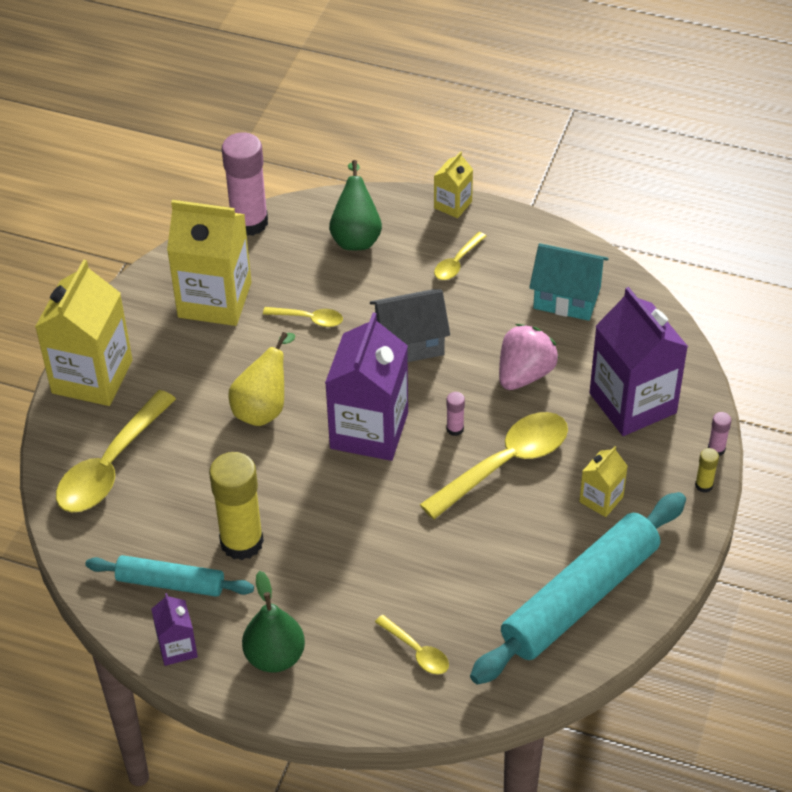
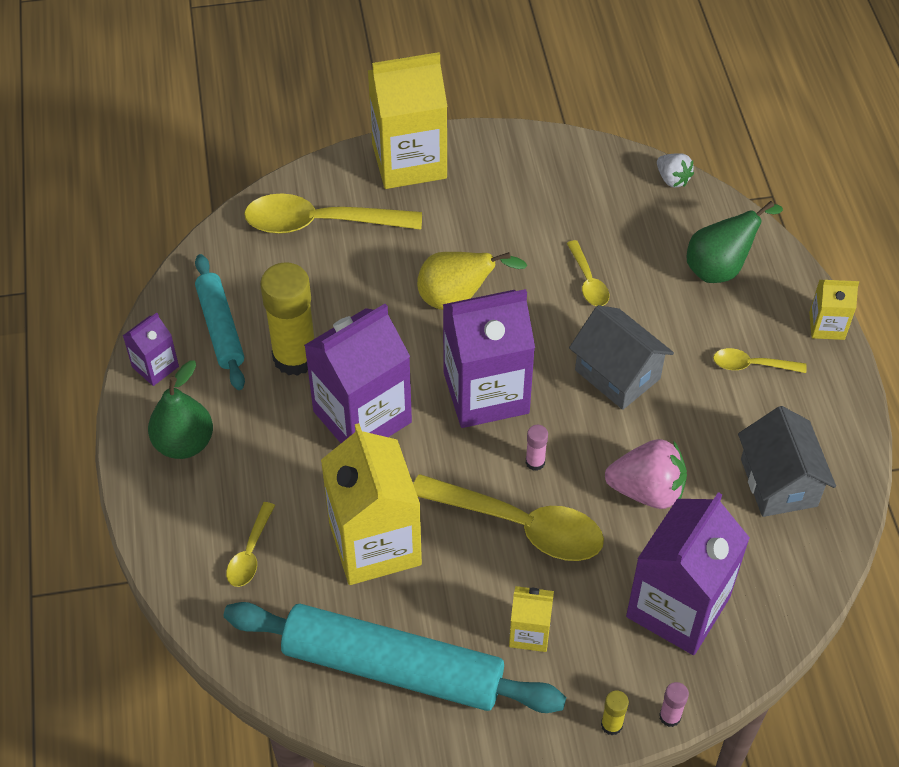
camera: 60 degrees right, 5 degrees up
(214, 300) = (559, 200): yellow carton -> yellow carton (375, 543)
(249, 222) = (672, 179): pink glue stick -> white strawberry
(335, 521) = (362, 417): none -> purple carton
(567, 297) = (778, 482): turquoise house -> grey house

